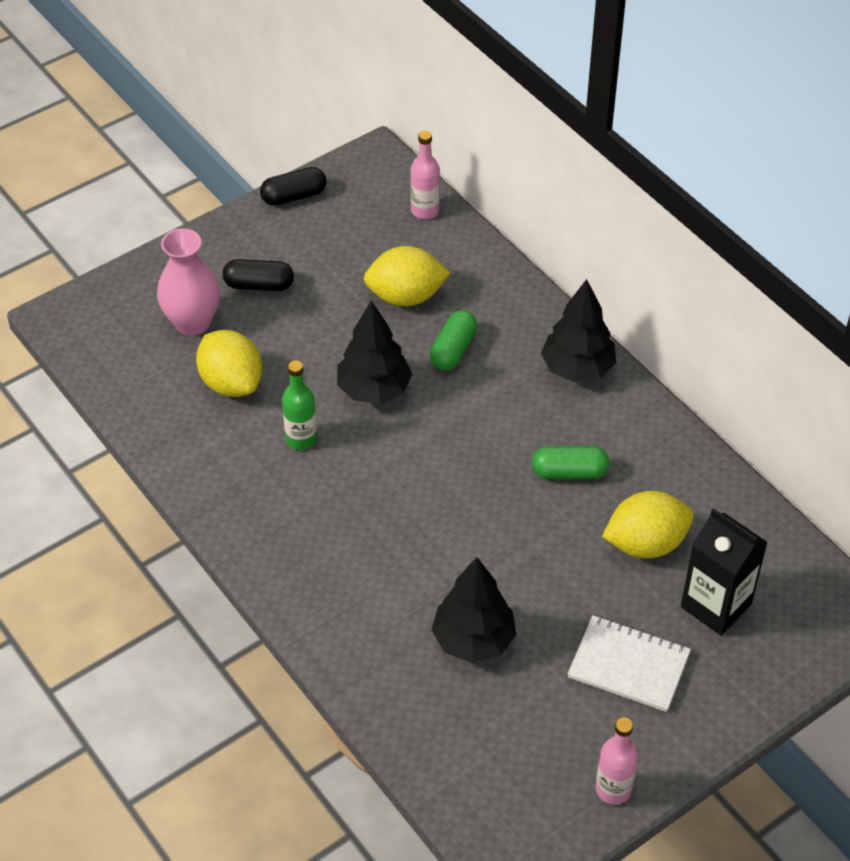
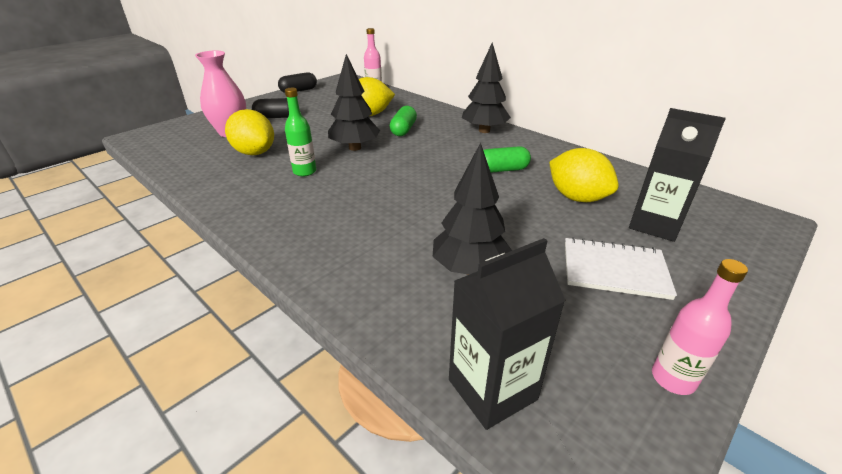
camera: 10 degrees left, 15 degrees down
(454, 774) = (492, 389): none -> black carton
(645, 544) = (577, 197): yellow lemon -> yellow lemon turned 75 degrees clockwise

